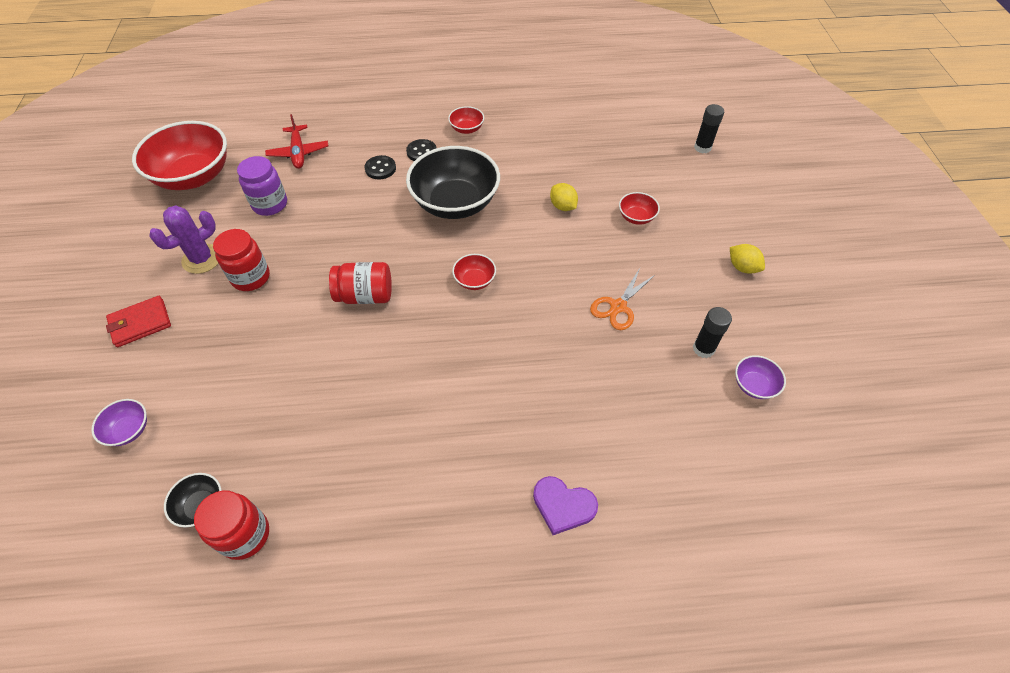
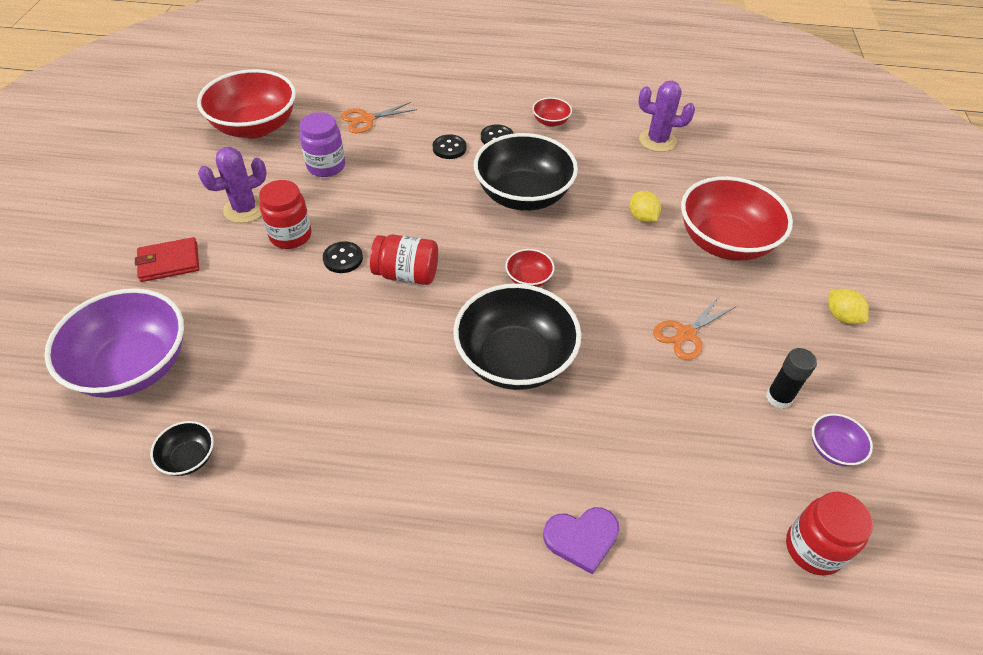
camera: 10 degrees right, 5 degrees down
(129, 430) = (133, 366): purple bowl -> purple bowl, size x2.30
(245, 535) = (227, 497): red jar -> red jar (813, 548)
(298, 152) = (366, 119): red plane -> orange scissors
(304, 291) = (343, 258): none -> black button
(476, 357) = (515, 359): none -> black bowl
(563, 132) = (657, 141): none -> purple cactus
(563, 505) = (582, 538): purple heart -> purple heart turned 45 degrees counterclockwise
(636, 217) = (724, 242): red bowl -> red bowl, size x2.30
(702, 147) = (816, 180): black glue stick -> none

